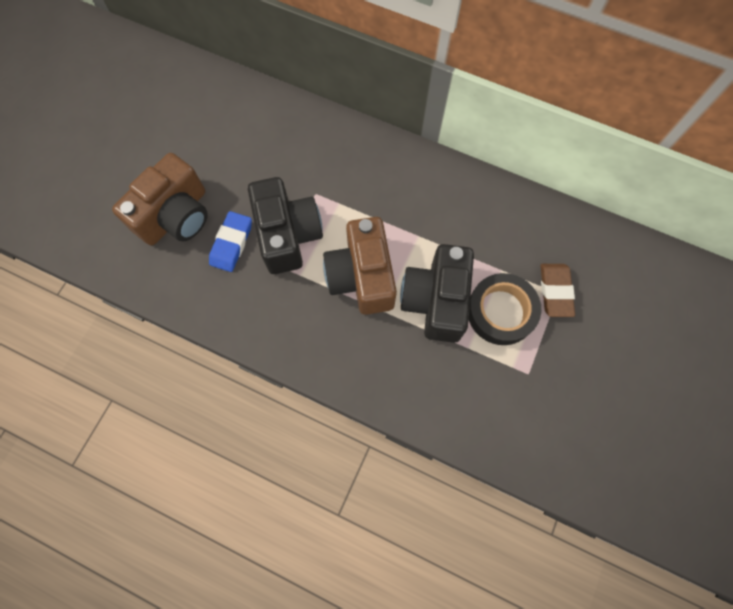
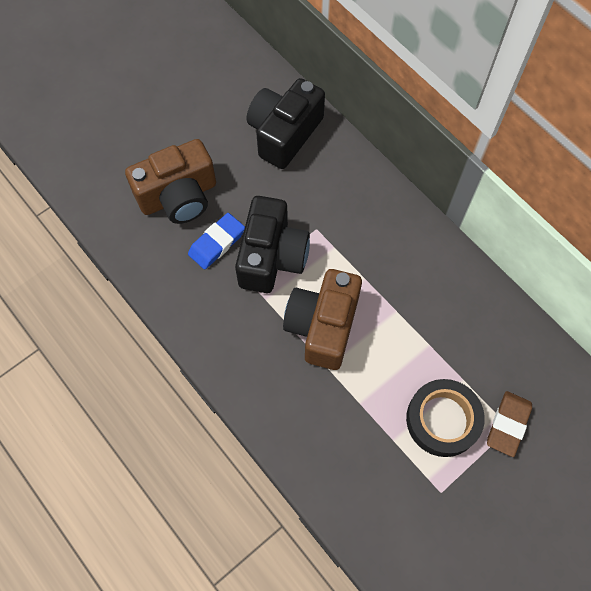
camera: 25 degrees right, 5 degrees down
(436, 300) = (383, 380): black camera -> black camera (284, 133)

